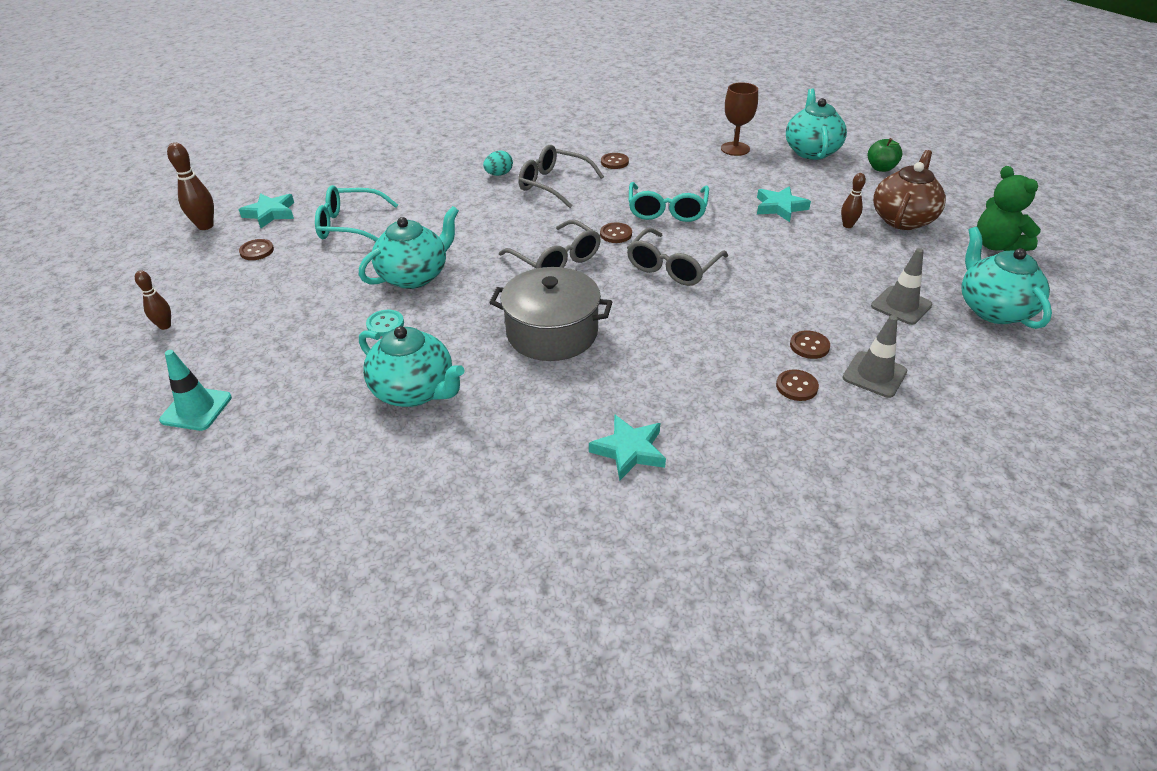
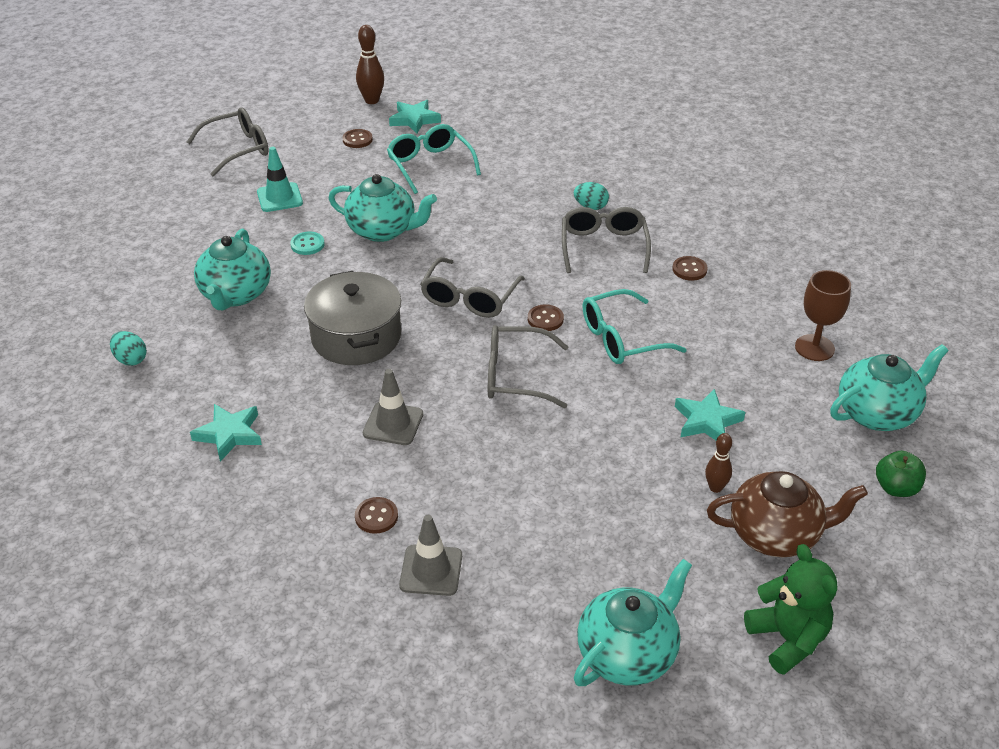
camera: 60 degrees right, 0 degrees up
(165, 326) = (238, 149): brown bowling pin -> grey glasses
(196, 409) = (161, 207): turquoise traffic cone -> turquoise traffic cone (279, 198)
(448, 498) = (131, 359): none -> turquoise egg
(809, 346) = (448, 510): brown button -> none
(901, 305) = (575, 568): grey traffic cone -> grey traffic cone (393, 424)
(997, 245) = (787, 639): green teddy bear -> green teddy bear turned 120 degrees clockwise

